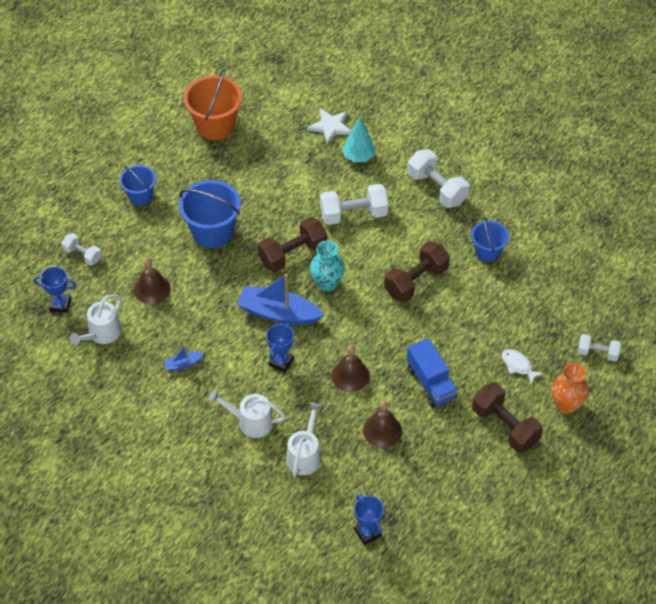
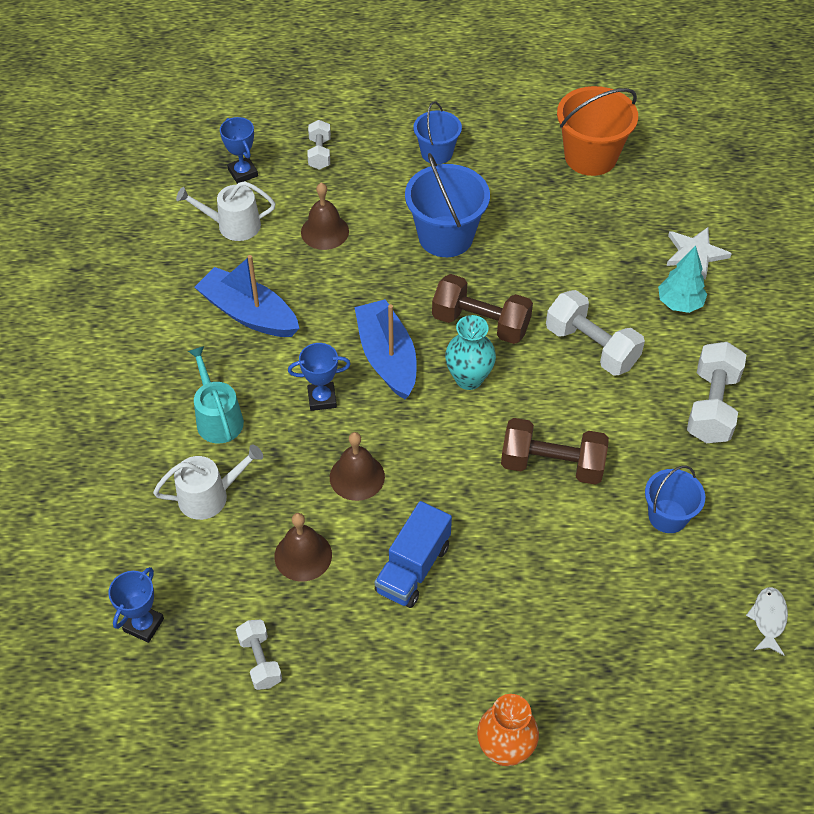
camera: 55 degrees right, 0 degrees up
(183, 364) = (248, 314): blue boat -> blue boat, size x2.16
(251, 422) = (218, 418): white watering can -> turquoise watering can
(505, 426) = (413, 692): brown dumbbell -> none
(518, 366) = (520, 653): white fish -> white fish (768, 619)
(597, 353) = (622, 742): white dumbbell -> white dumbbell (260, 661)

